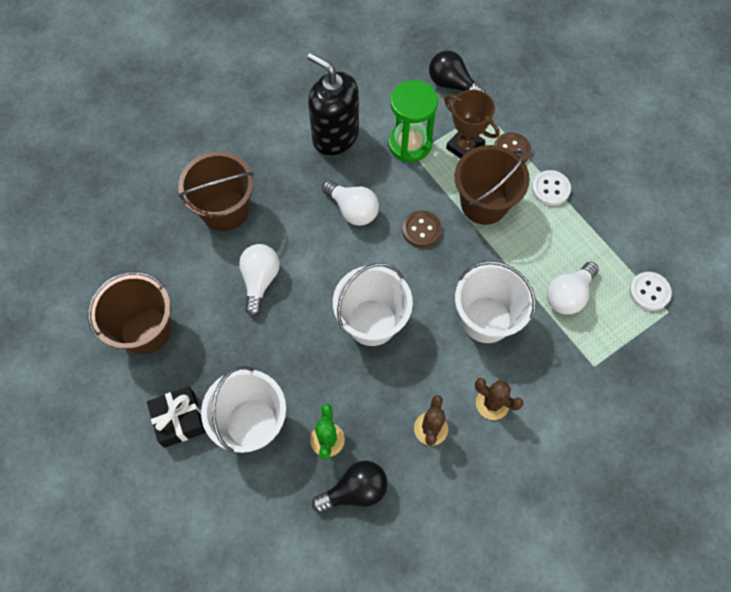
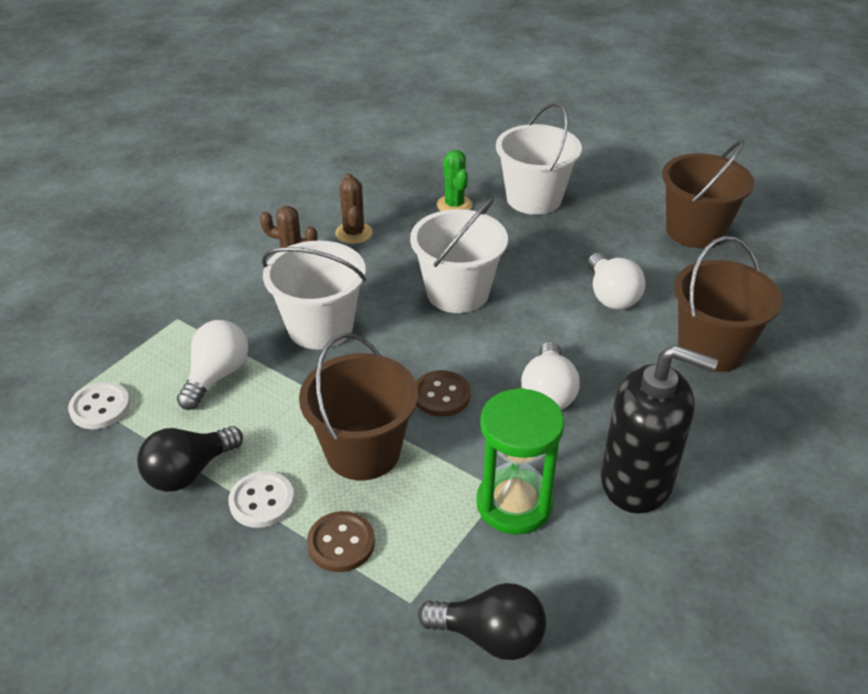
camera: 160 degrees right, 25 degrees down
(179, 420) = (603, 187): black gift -> none
(353, 210) = (548, 393): white light bulb -> white light bulb turned 105 degrees counterclockwise
(355, 490) = (410, 184): black light bulb -> black light bulb (189, 472)
(465, 147) = (422, 526): brown trophy -> none

